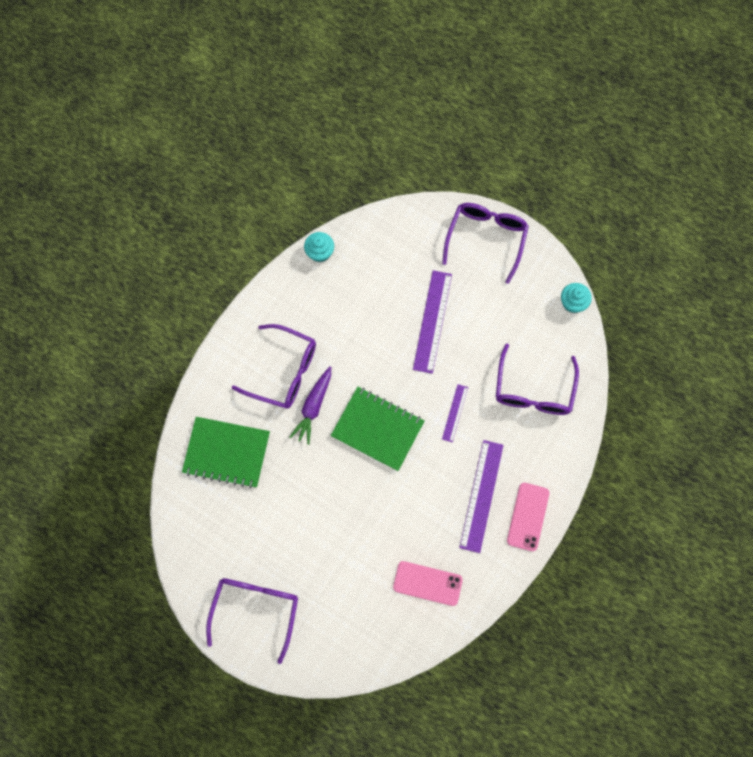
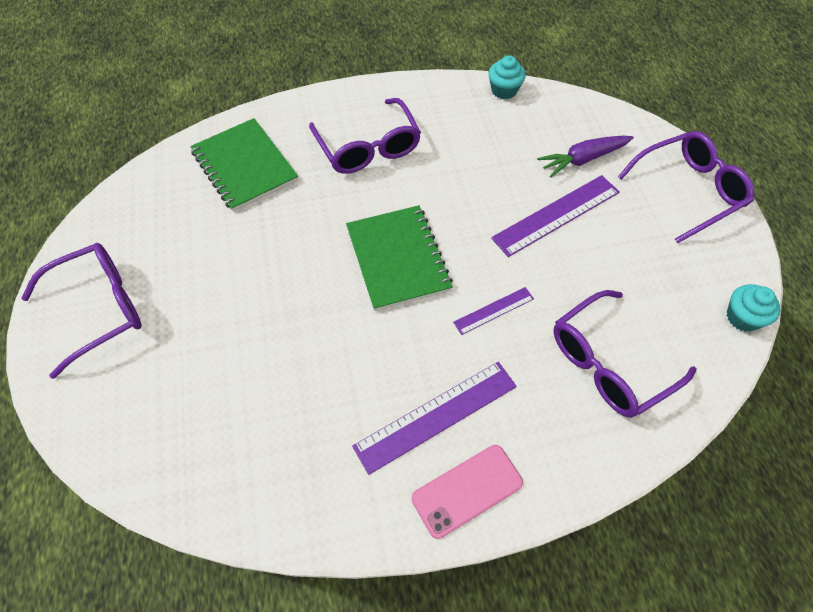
camera: 45 degrees right, 15 degrees down
(313, 407) = (360, 193): purple carrot -> purple carrot (583, 159)
(427, 583) = (277, 449): pink phone -> none

